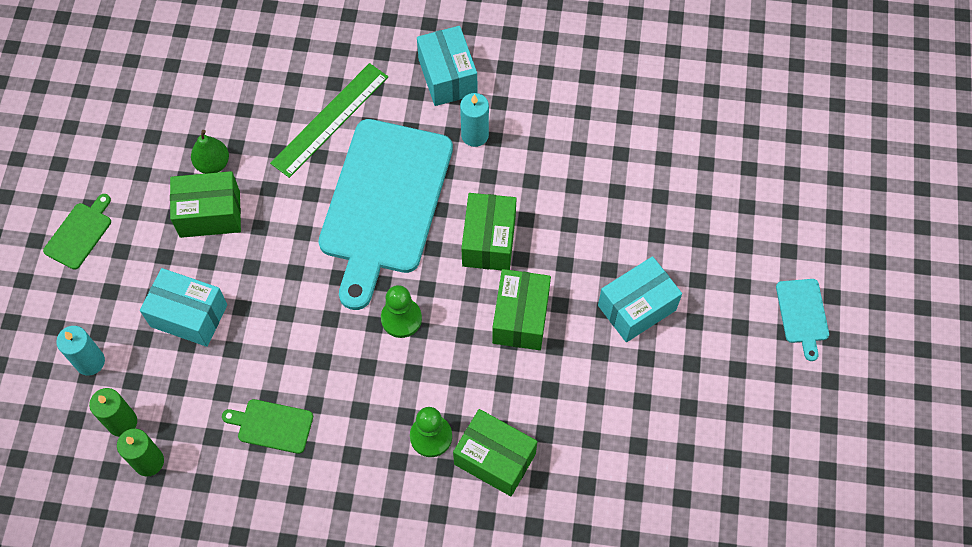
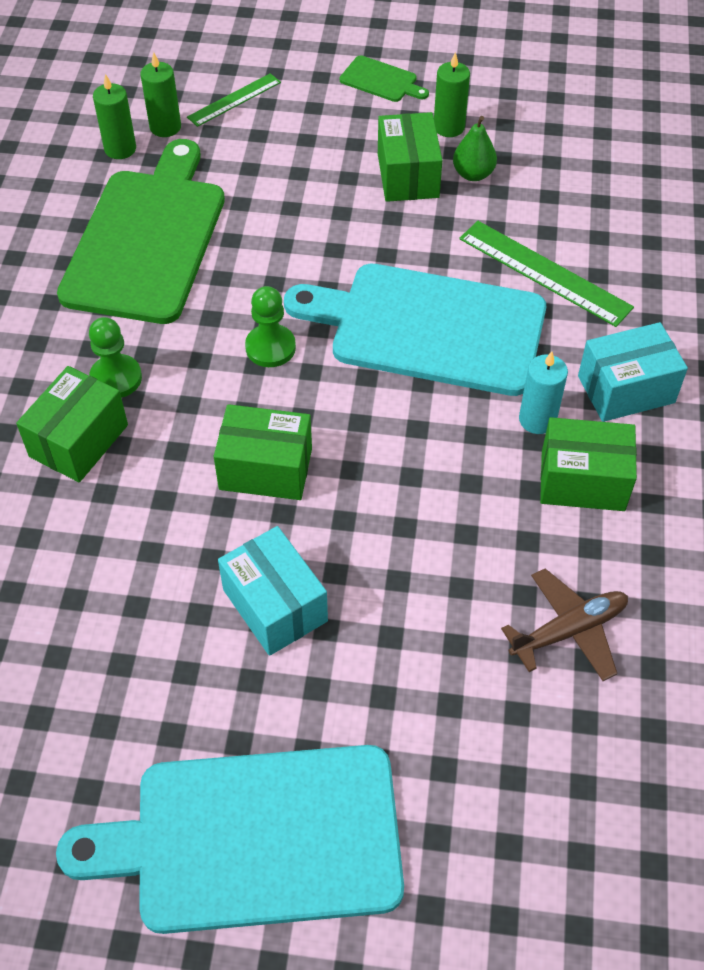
camera: 90 degrees right, 10 degrees down
(90, 362) = (234, 100): turquoise candle -> green ruler
(151, 180) = (449, 127): none -> green candle
(189, 315) = (283, 167): turquoise box -> none
(272, 425) = (147, 239): green cutting board -> green cutting board, size x2.46
(489, 241) = (377, 435): green box -> green box (582, 481)
(646, 129) = (569, 630): none -> brown plane
(802, 314) = (254, 838): turquoise cutting board -> turquoise cutting board, size x2.46

